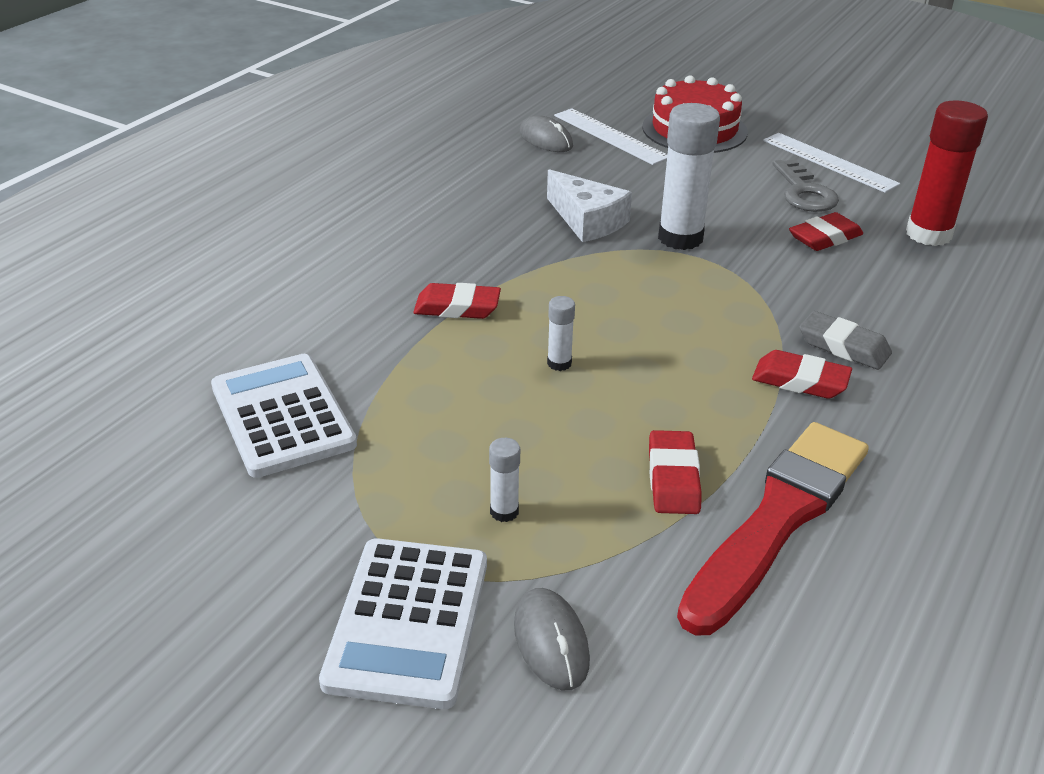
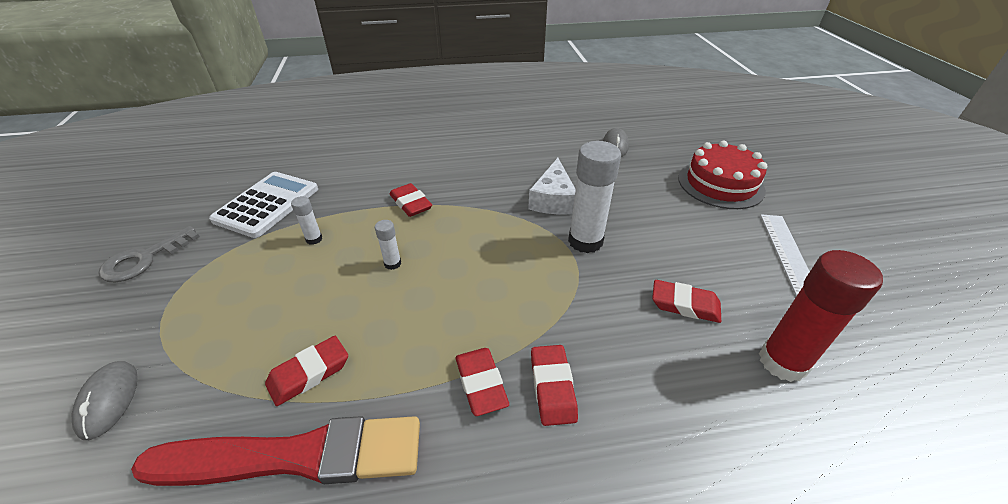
camera: 50 degrees right, 5 degrees up
(408, 622) = (111, 331): white calculator -> none
(504, 512) = (229, 316): white glue stick -> white glue stick (314, 239)
(551, 642) = (109, 400): grey mouse -> grey mouse turned 45 degrees counterclockwise
(610, 136) = (657, 161): white ruler -> none
(804, 192) = (728, 265): grey key -> grey key (144, 259)
(843, 346) = (552, 387): grey eraser -> red eraser

